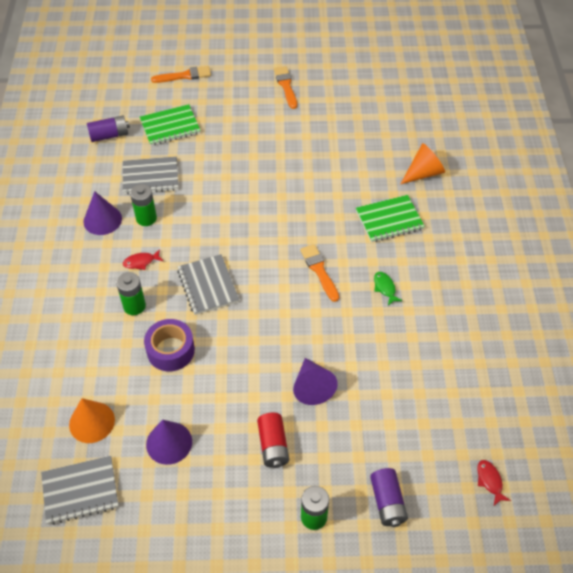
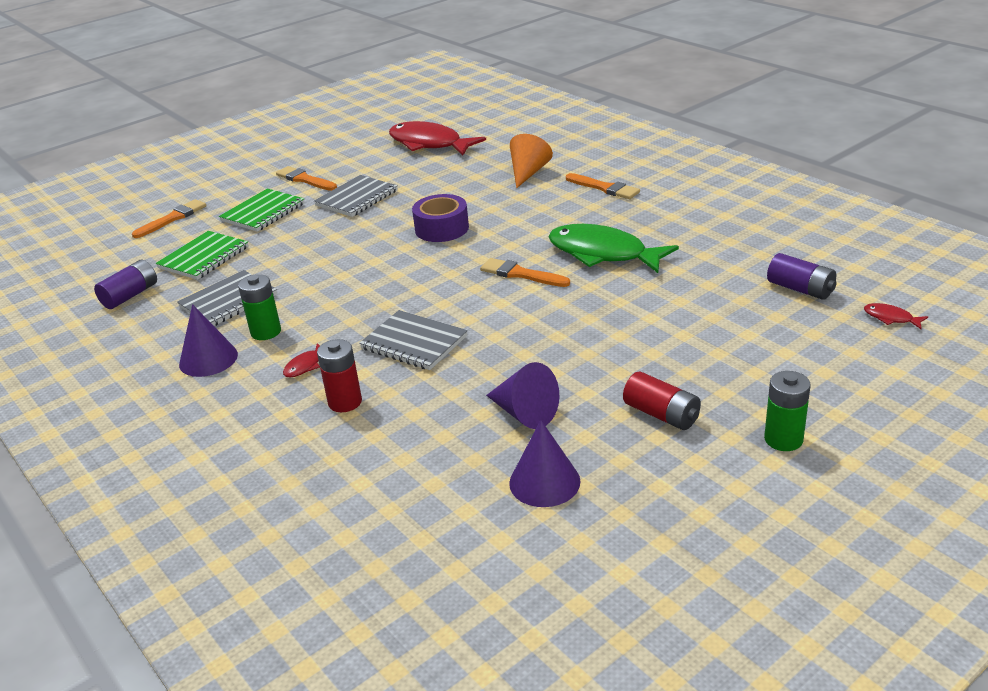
camera: 35 degrees left, 20 degrees down
(80, 491) = (493, 591): grey notebook -> grey notebook (357, 198)
(92, 422) = (423, 523): orange cone -> none
(134, 306) = (345, 402): green battery -> red battery
(170, 350) = (440, 411): purple tape -> purple tape (442, 228)
(312, 387) = (636, 352): purple cone -> purple cone (524, 413)
(385, 288) = (603, 253): green fish -> green fish, size x2.49
(387, 502) = (831, 385): purple battery -> purple battery (800, 289)
(389, 220) = (540, 212): green notebook -> green notebook (263, 212)
(393, 97) = (429, 144): none -> red fish
(454, 224) = (604, 188): none -> orange brush

